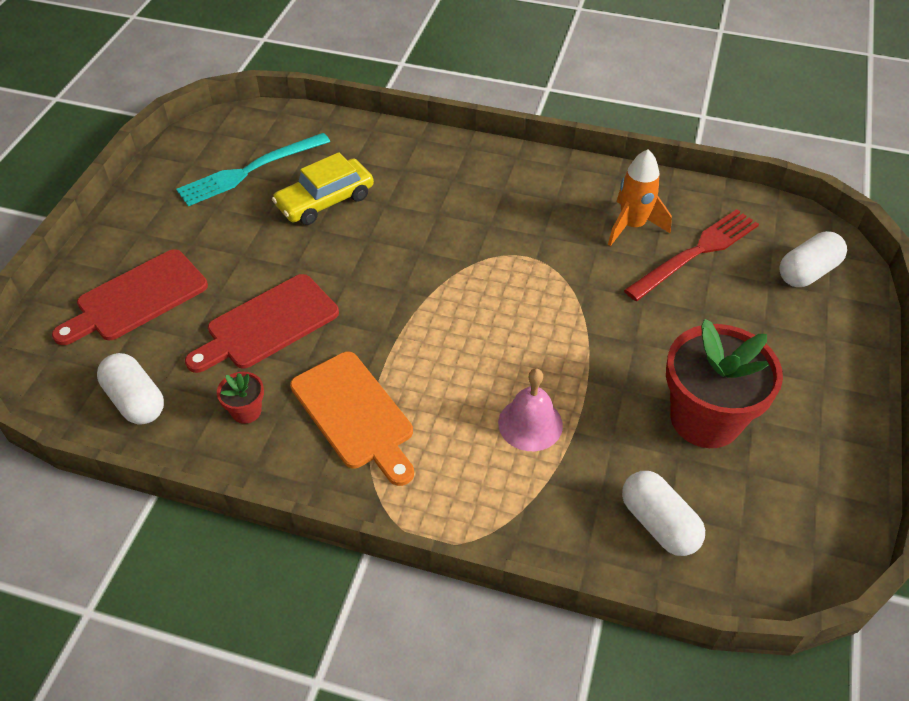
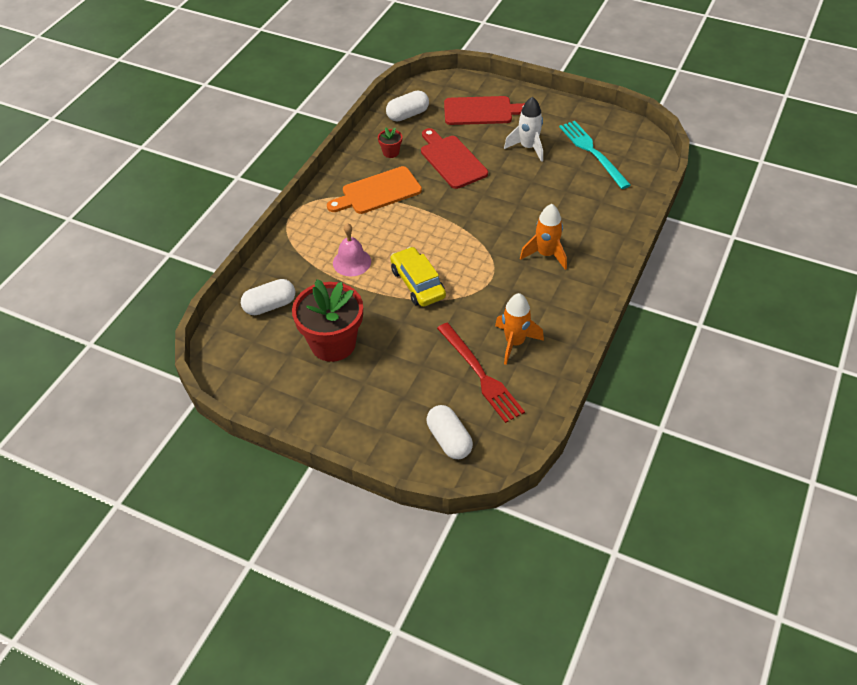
camera: 100 degrees right, 0 degrees up
(137, 298) = (482, 111): red cutting board -> red cutting board turned 120 degrees clockwise
(237, 237) = (528, 147): none -> white rocket
(325, 201) = (558, 186): yellow car -> yellow car (417, 283)
(467, 206) = (546, 254): none -> orange rocket

